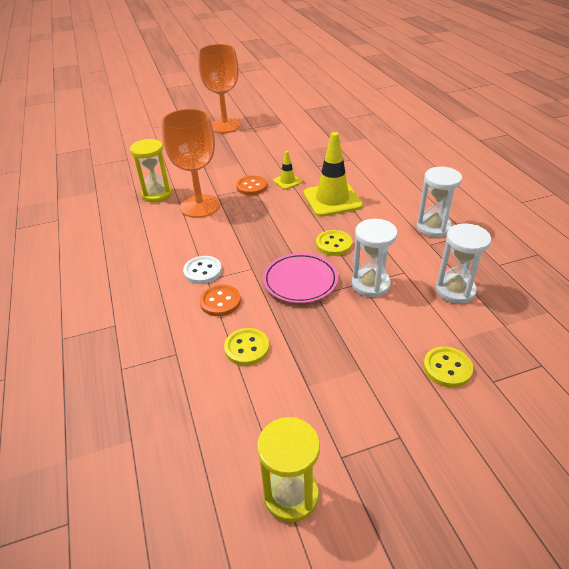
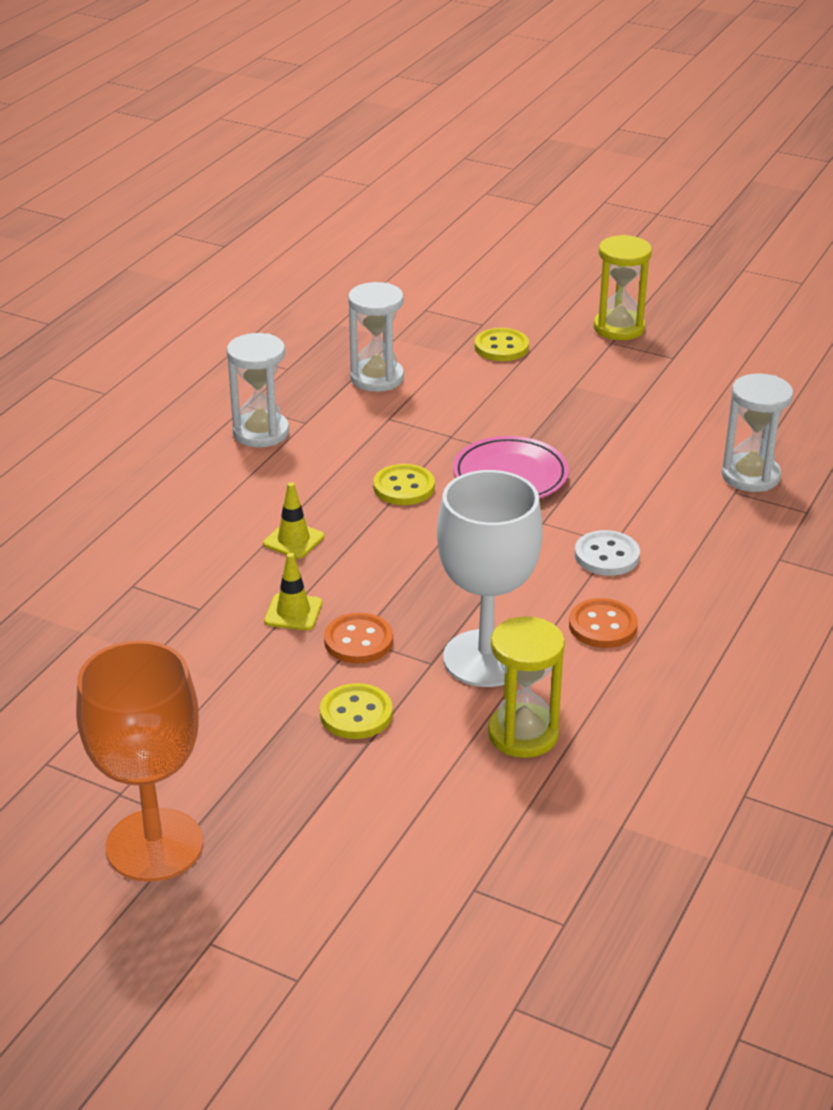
camera: 135 degrees left, 5 degrees down
(200, 206) = (485, 658): orange goblet -> white goblet
(220, 301) = (629, 510): orange button -> orange button (602, 626)
(247, 348) = (656, 455): yellow button -> yellow button (356, 714)
(291, 495) = (738, 363): yellow hourglass -> yellow hourglass (619, 328)
(332, 199) = (293, 540): yellow traffic cone -> yellow traffic cone, size x0.49
(370, 284) = (444, 429): white hourglass -> white hourglass (750, 476)

